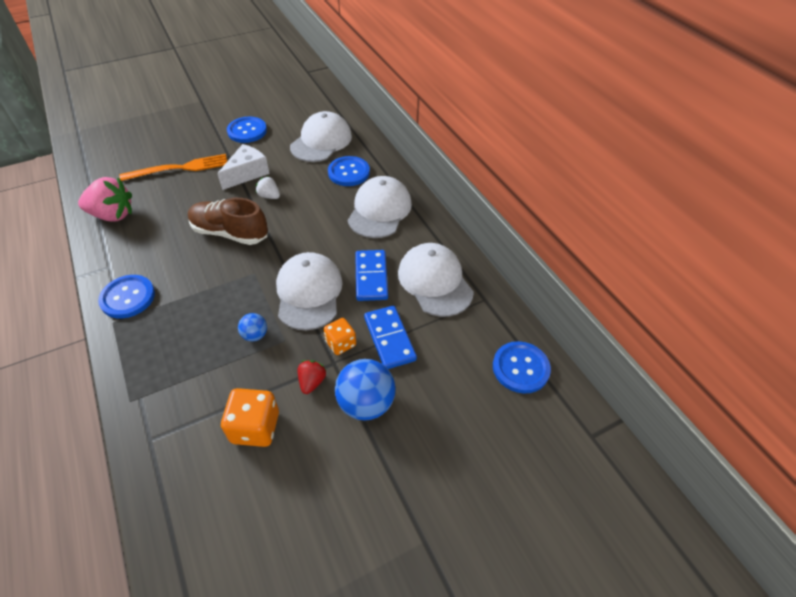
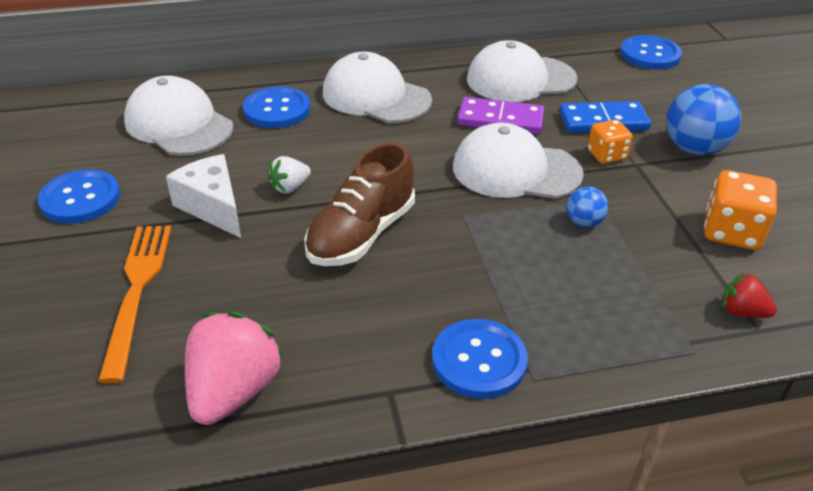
camera: 75 degrees left, 10 degrees down
(312, 381) = (663, 183): red strawberry -> red strawberry (742, 312)
(371, 277) = (500, 120): blue domino -> purple domino

